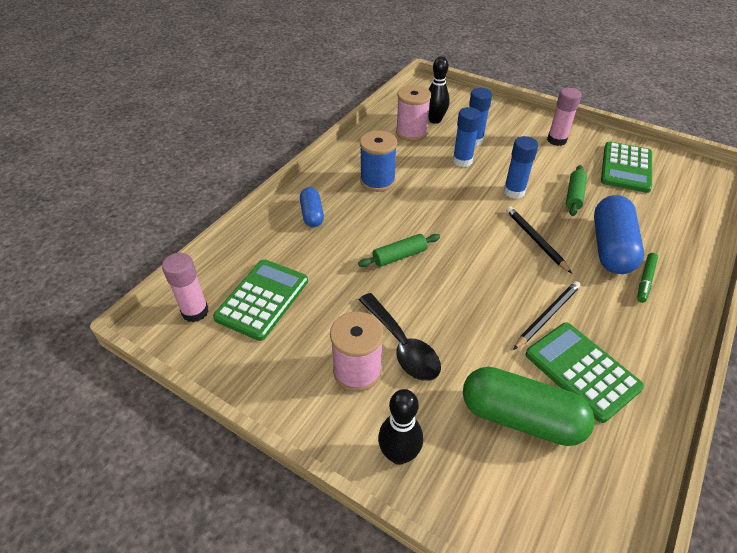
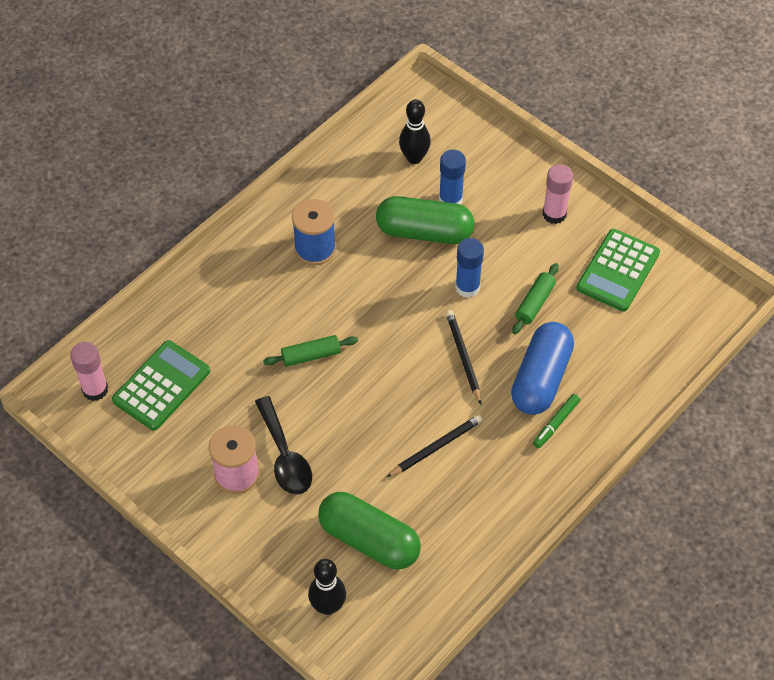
camera: 10 degrees right, 10 degrees up
(312, 214) = (230, 287): blue capsule -> none
(399, 454) = (254, 553): black bowling pin -> black bowling pin (328, 606)
(411, 132) = (378, 176): pink spool -> none
(462, 161) = (424, 232): blue glue stick -> green capsule
(582, 371) = (443, 507): green calculator -> none

